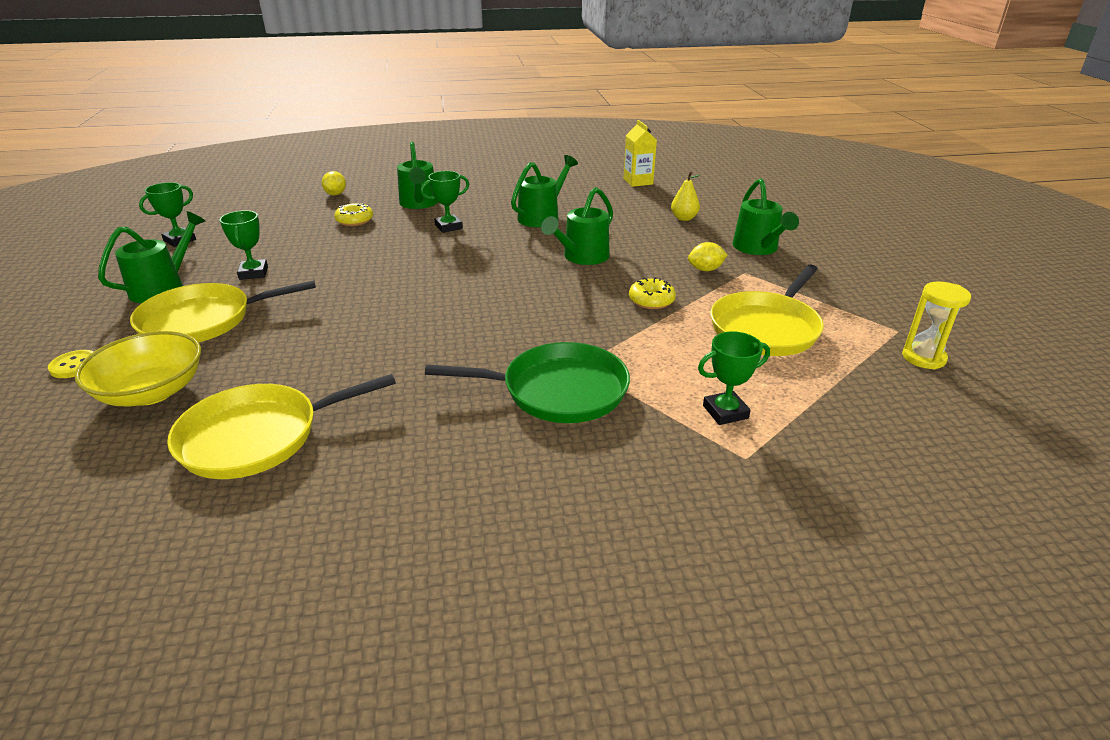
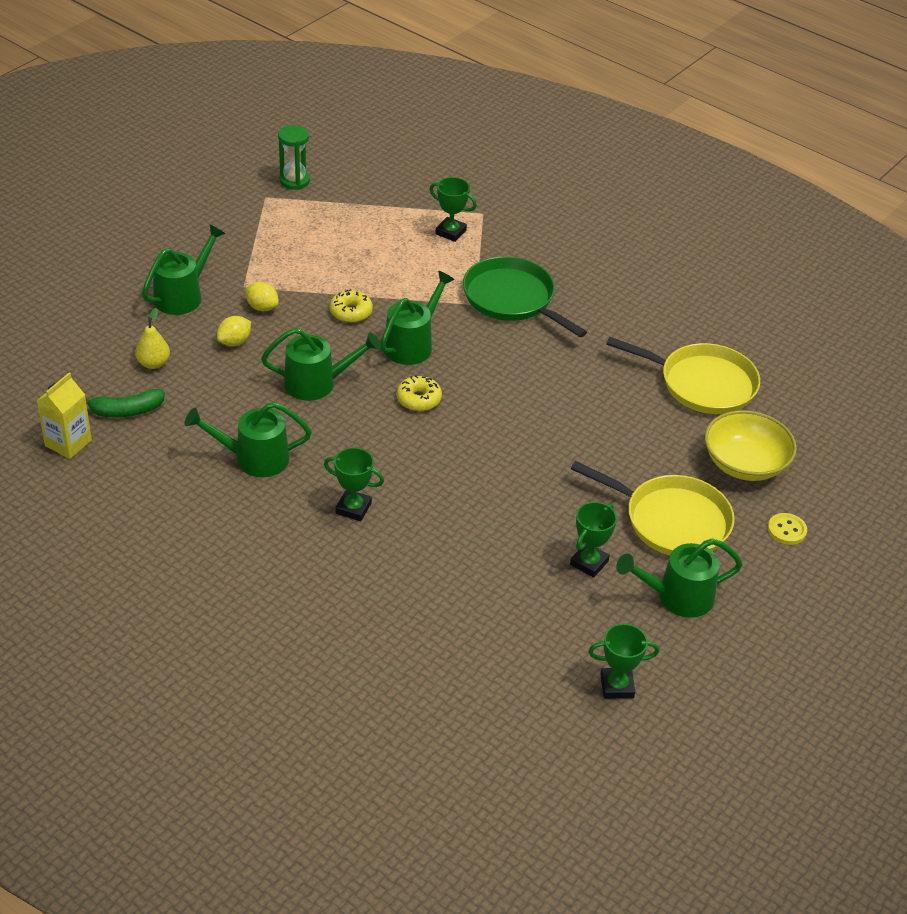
camera: 135 degrees left, 10 degrees up
(335, 194) = (379, 673): yellow lemon -> yellow lemon (234, 342)
(354, 221) = (421, 591): yellow donut -> yellow donut (419, 399)
(419, 204) = (323, 575): green watering can -> green watering can (412, 344)
(645, 200) = (126, 411): none -> green banana
(766, 328) = (329, 248): yellow pan -> none
(923, 358) = (294, 181): yellow hourglass -> green hourglass

